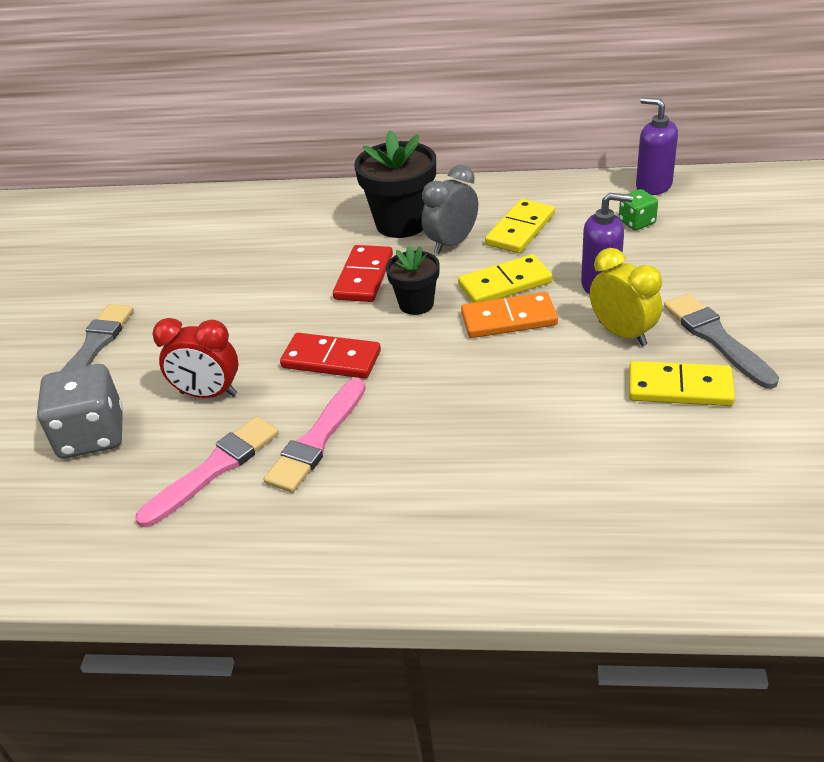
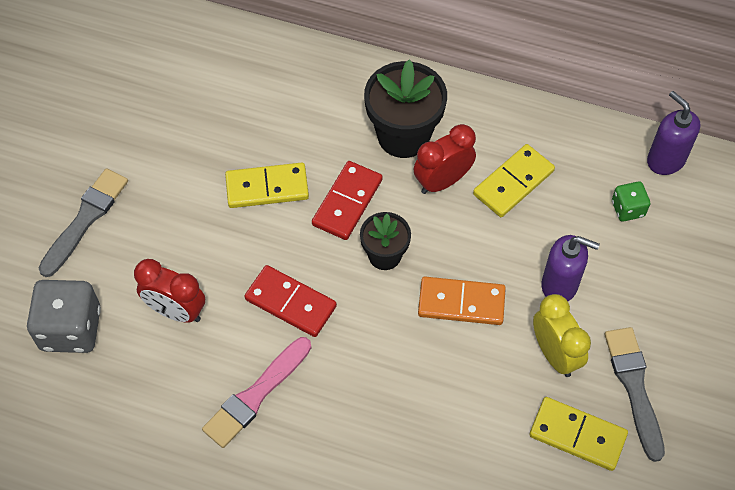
camera: 10 degrees right, 20 degrees up
(214, 469) = (165, 400): pink brush -> none
(452, 243) = (442, 181): grey clock -> red clock
(505, 284) = (473, 255): yellow domino -> yellow domino (267, 188)

